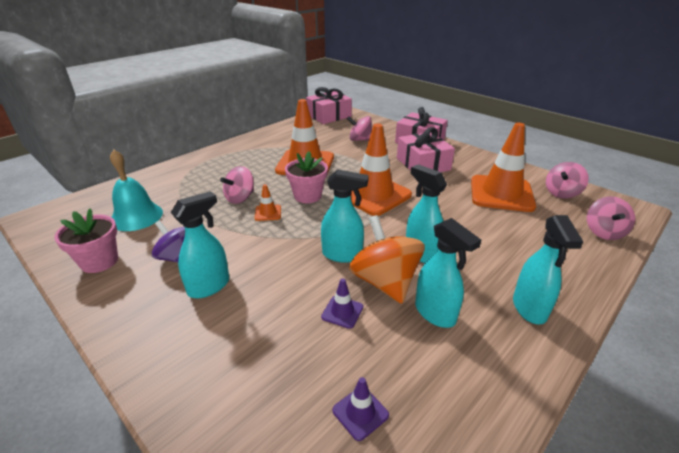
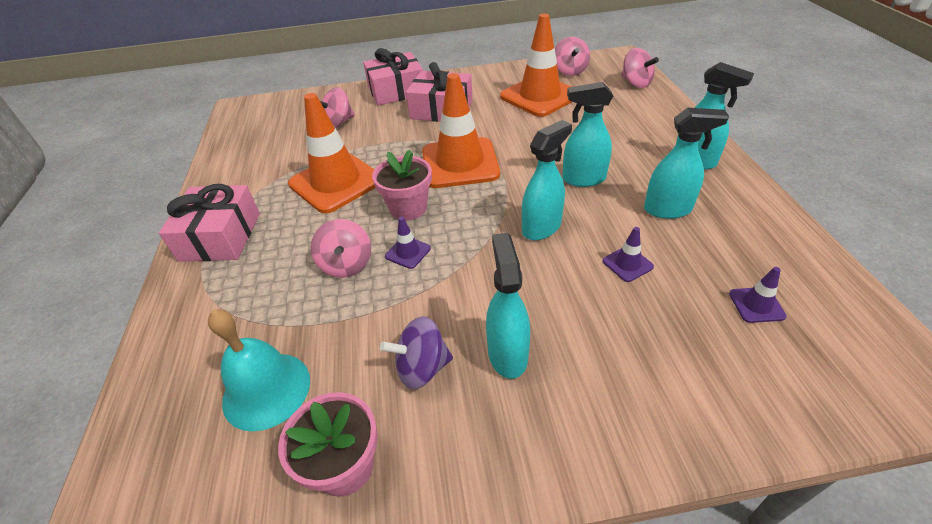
camera: 50 degrees left, 10 degrees up
(268, 213) = (408, 252): orange traffic cone -> purple traffic cone
(329, 116) = (246, 119): pink gift -> pink gift (220, 236)
(385, 282) = (605, 219): orange spinning top -> none

